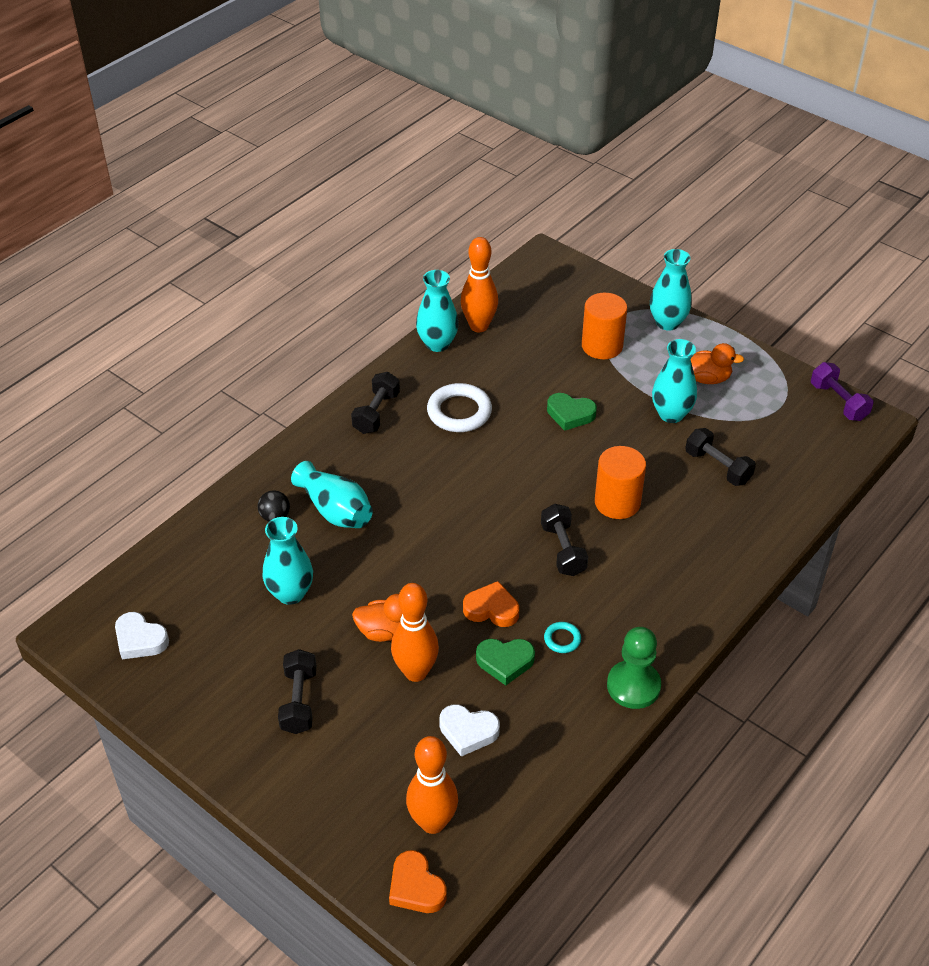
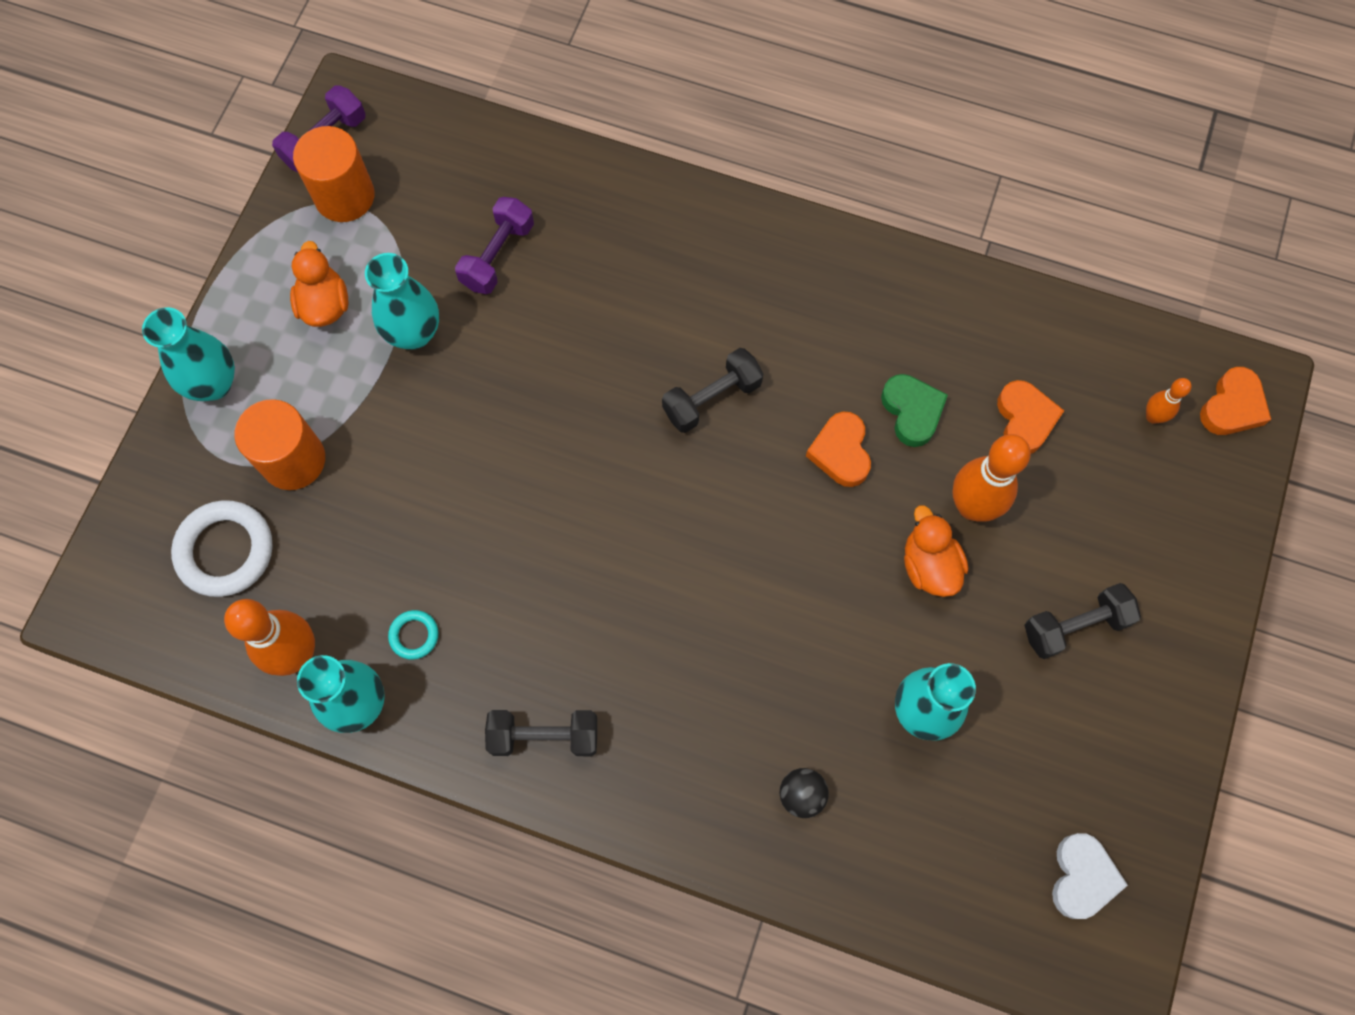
camera: 110 degrees left, 25 degrees up
(335, 510) = (757, 714): turquoise vase -> none
(432, 822) = (1153, 416): orange bowling pin -> orange bowling pin, size x0.50
(459, 412) = (501, 615): white ring -> white ring (225, 551)
(468, 732) = (1025, 419): white heart -> orange heart
(562, 639) = (851, 359): turquoise ring -> turquoise ring (414, 635)
(570, 414) = (456, 462): green heart -> none
(617, 502) = (605, 357): orange cylinder -> orange cylinder (344, 196)
(633, 686) = (884, 267): green pawn -> none
(718, 467) = (497, 255): black dumbbell -> purple dumbbell

